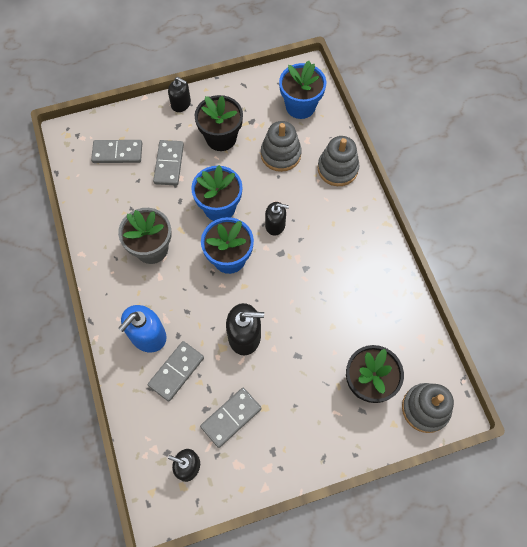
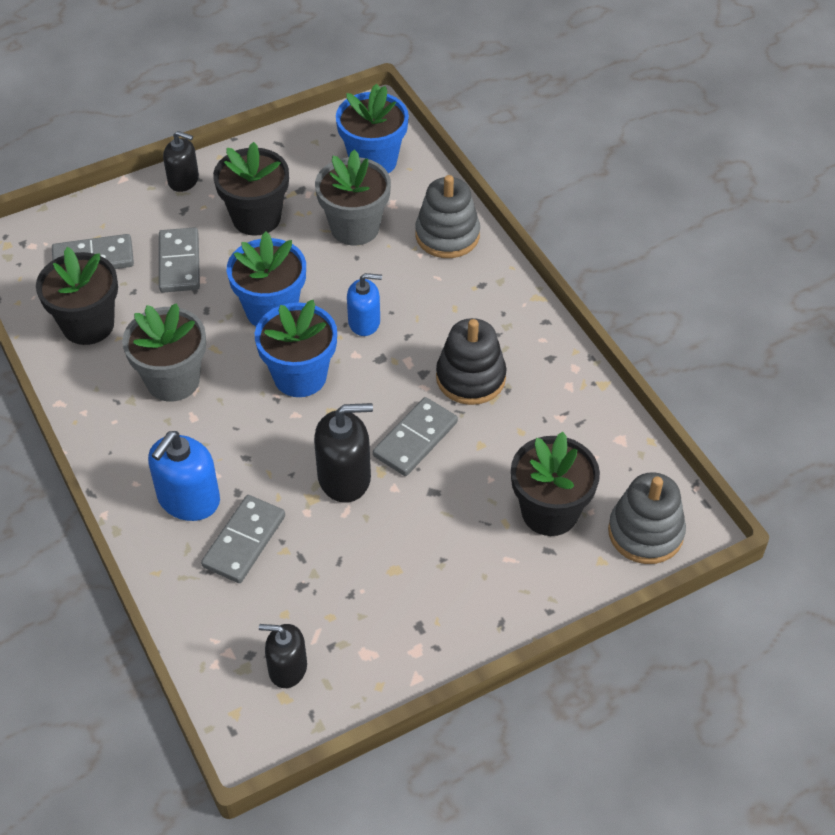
camera: 10 degrees left, 15 degrees down
(107, 200) = (88, 325): none -> black flower pot
(231, 418) = (344, 591): grey domino -> grey domino (415, 439)
(275, 225) = (364, 322): black soap dispenser -> blue soap dispenser
(280, 154) = (355, 227): grey stacking toy -> grey flower pot
(334, 276) = (470, 378): none -> black stacking toy

